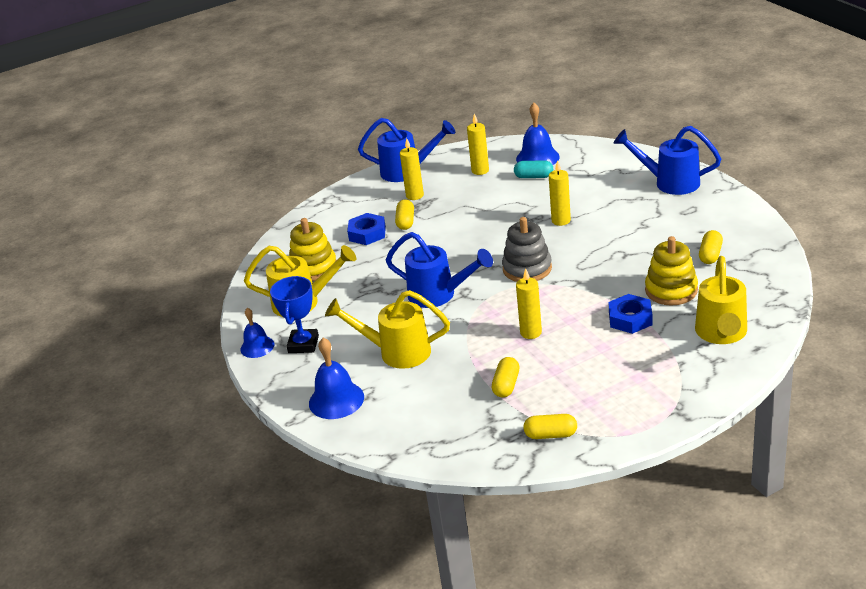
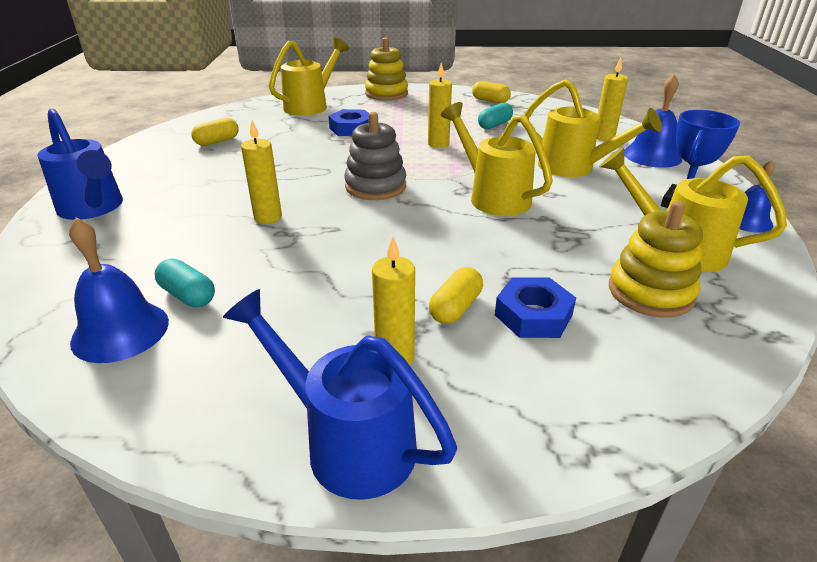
camera: 155 degrees left, 0 degrees up
(439, 295) = (493, 196): blue watering can -> yellow watering can
(480, 170) = (231, 355): yellow candle -> yellow candle (603, 137)
(506, 385) = (494, 125): yellow capsule -> turquoise capsule
(671, 290) = (292, 133): yellow stacking toy -> yellow stacking toy (386, 94)

